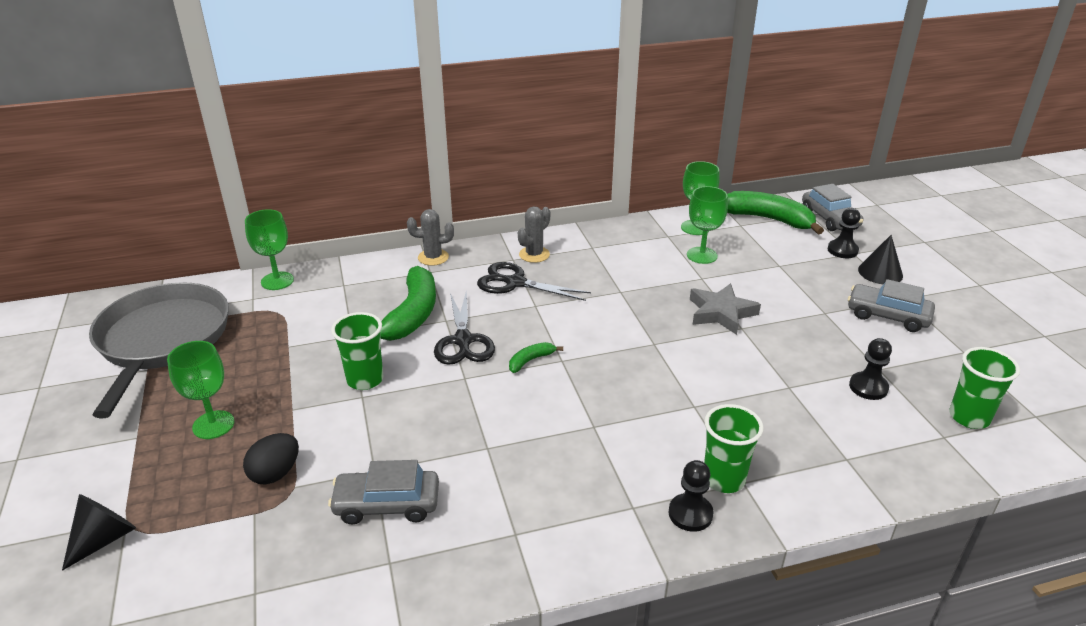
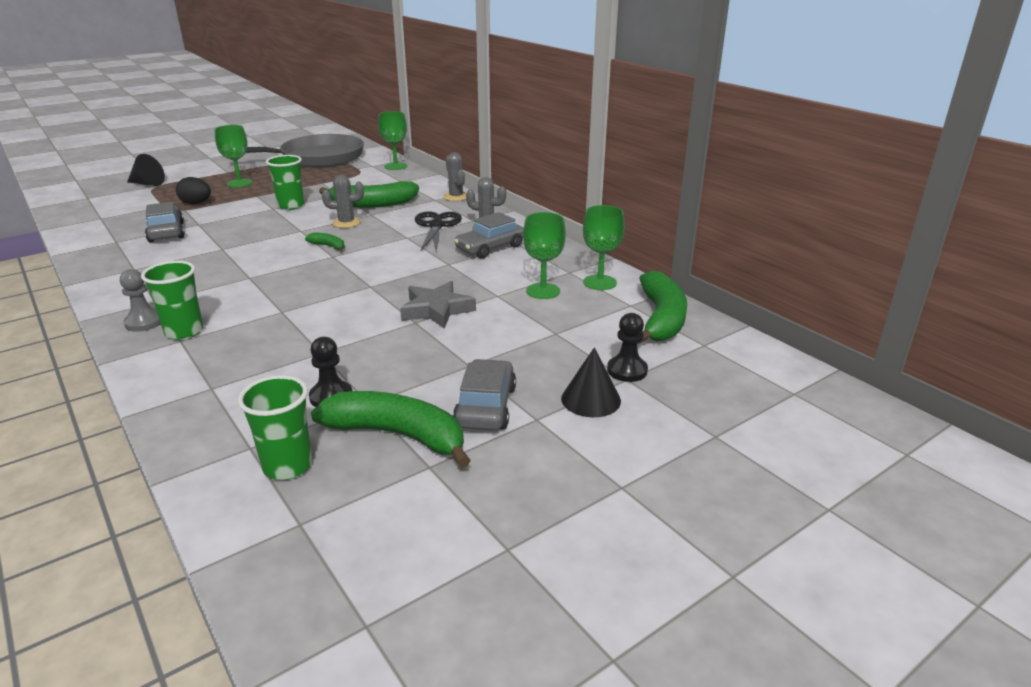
camera: 70 degrees right, 5 degrees down
(463, 341) = (346, 223): black scissors -> grey cactus
(690, 514) = (144, 322): black pawn -> grey pawn
(829, 218) = (707, 358): grey car -> grey car (490, 248)
(926, 360) = (398, 435): none -> green banana

